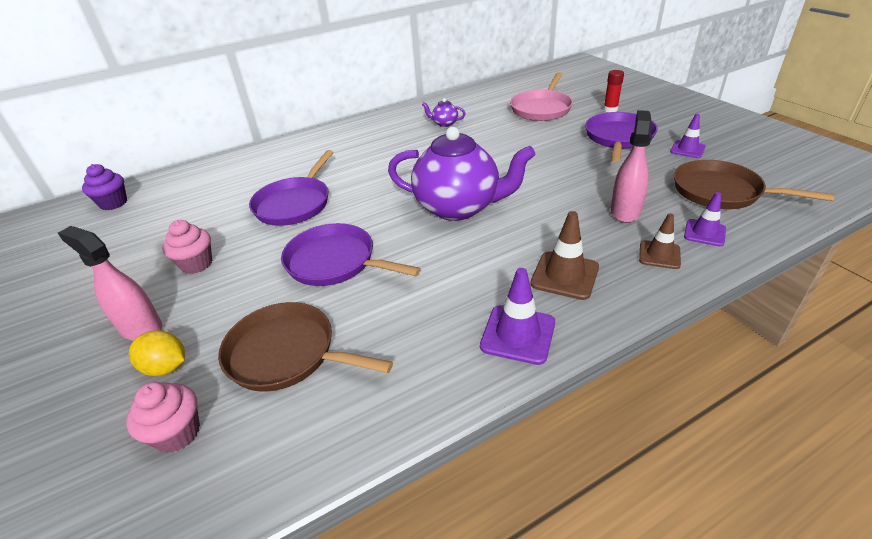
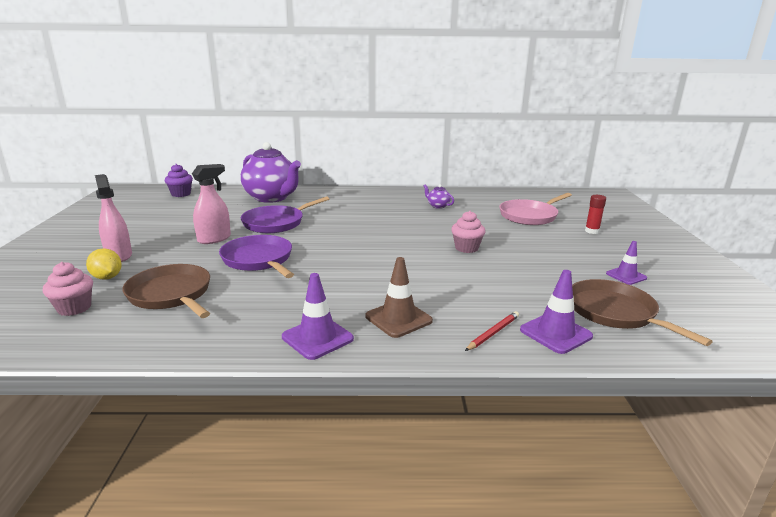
camera: 25 degrees right, 15 degrees down
(196, 264) = (183, 236): pink cupcake -> pink cupcake (466, 248)
(459, 207) = (378, 256): purple teapot -> purple teapot (272, 198)
(618, 138) = (571, 251): purple pan -> none
(625, 211) = (505, 298): pink spray bottle -> pink spray bottle (214, 239)
(659, 255) = (493, 333): brown traffic cone -> red pencil
(704, 233) = (555, 333): purple traffic cone -> purple traffic cone, size x1.50

